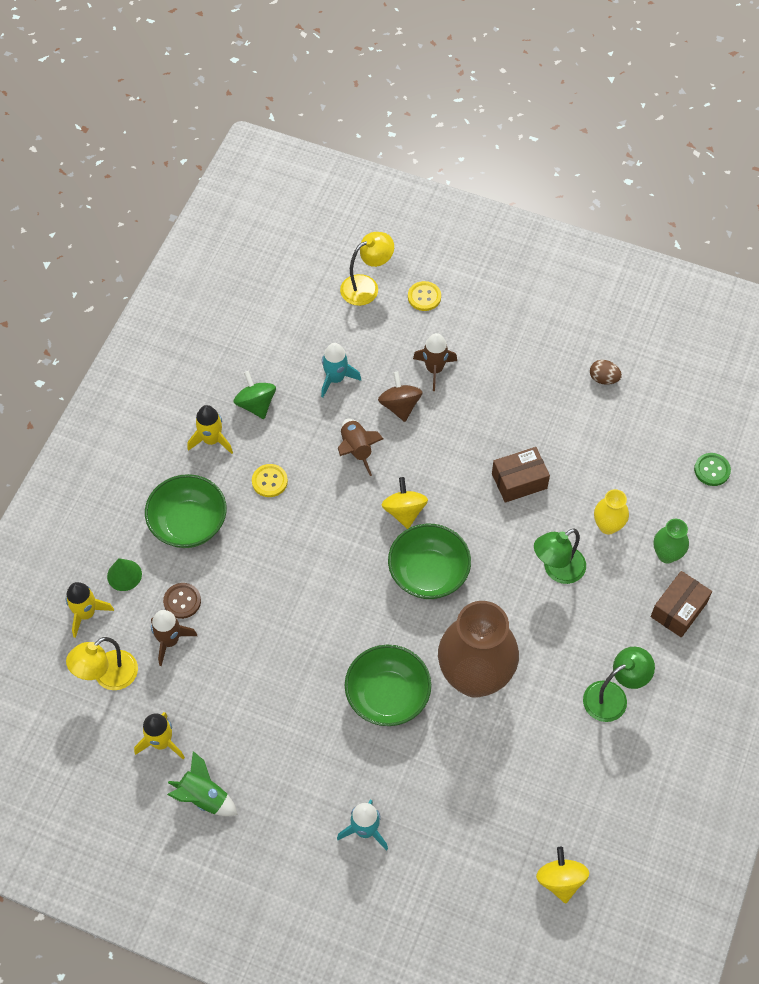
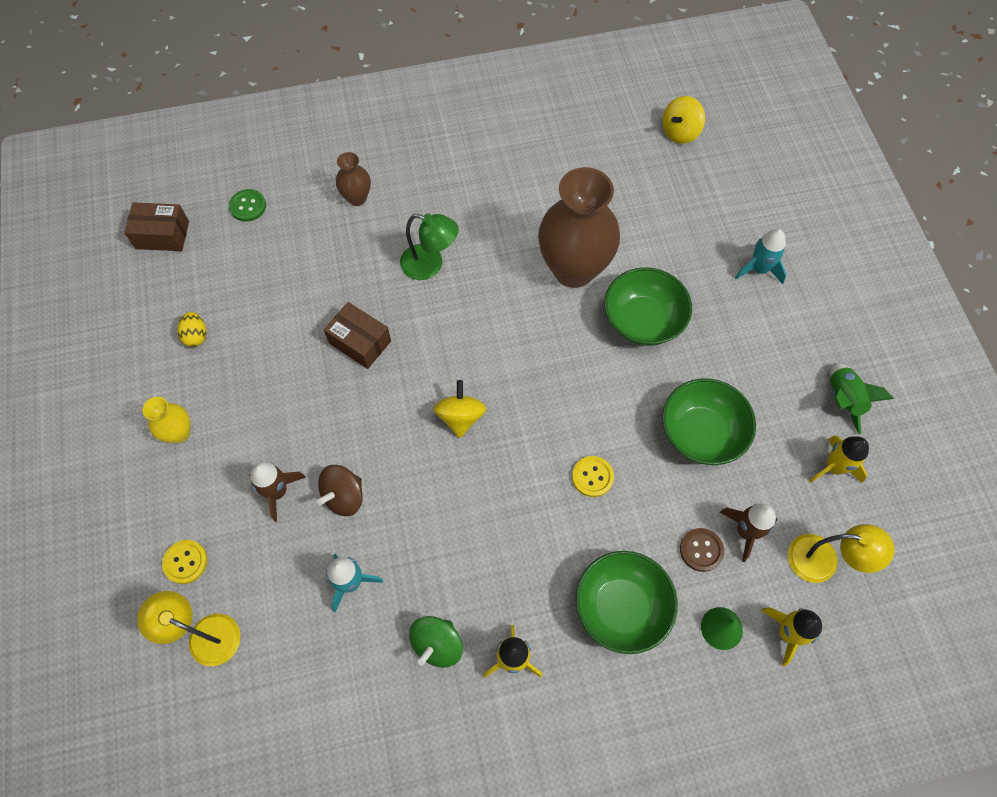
camera: 125 degrees left, 5 degrees up
(269, 481) = (517, 562): yellow button -> yellow button (592, 477)
(356, 449) = (423, 504): brown rocket -> none
(404, 511) = (460, 417): yellow spinning top -> yellow spinning top turned 135 degrees clockwise
(428, 573) = (508, 358): green bowl -> green bowl (701, 433)
(603, 379) = (196, 336): brown egg -> yellow egg
(608, 526) = (359, 251): yellow vase -> yellow vase (179, 433)
(613, 696) = (513, 171): green lamp -> none
(666, 554) = (357, 198): green vase -> brown vase
(678, 610) = (403, 166): brown box -> brown box (162, 235)

